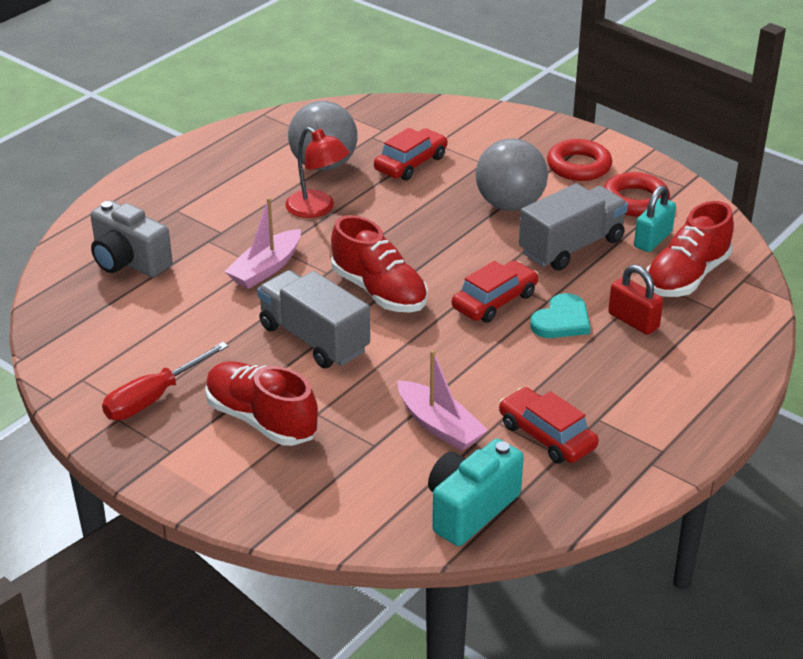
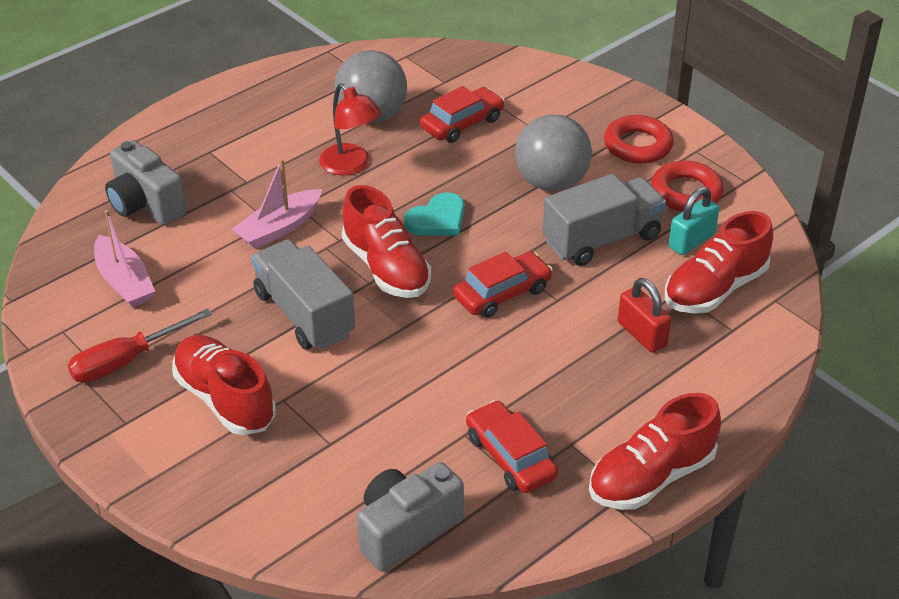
camera: 10 degrees right, 5 degrees up
(439, 426) = (403, 430): pink boat -> pink boat (124, 282)
(470, 509) = (406, 530): turquoise camera -> grey camera
(561, 320) = (566, 324): turquoise heart -> turquoise heart (437, 219)
(680, 437) = (651, 477): none -> red shoe

